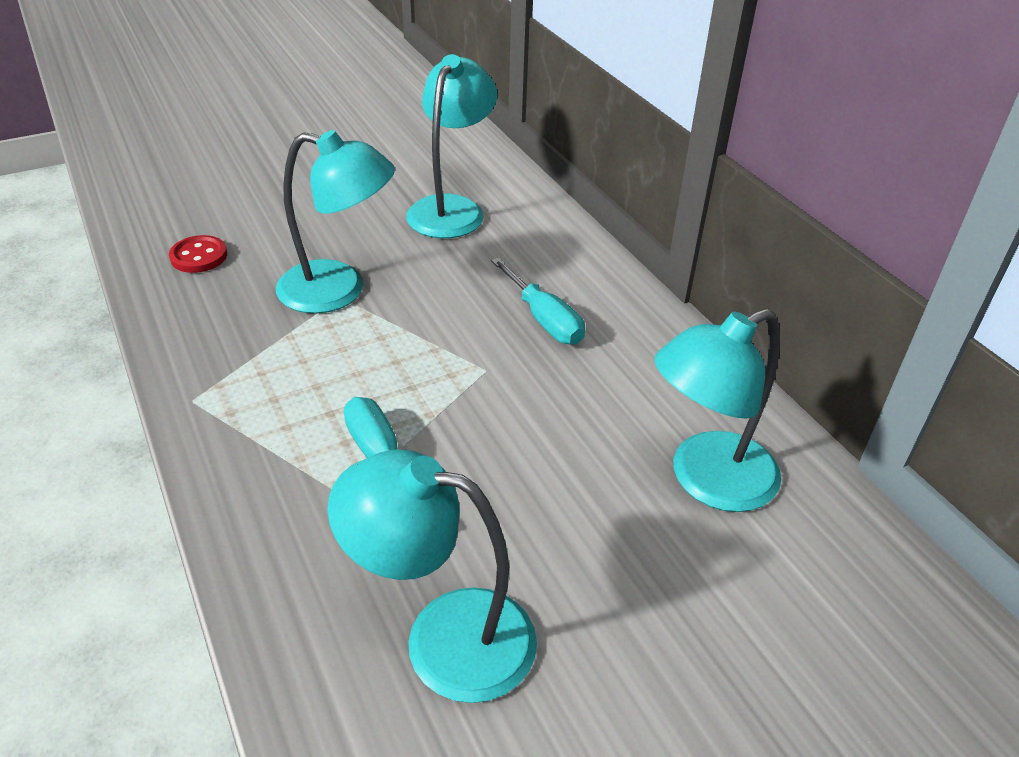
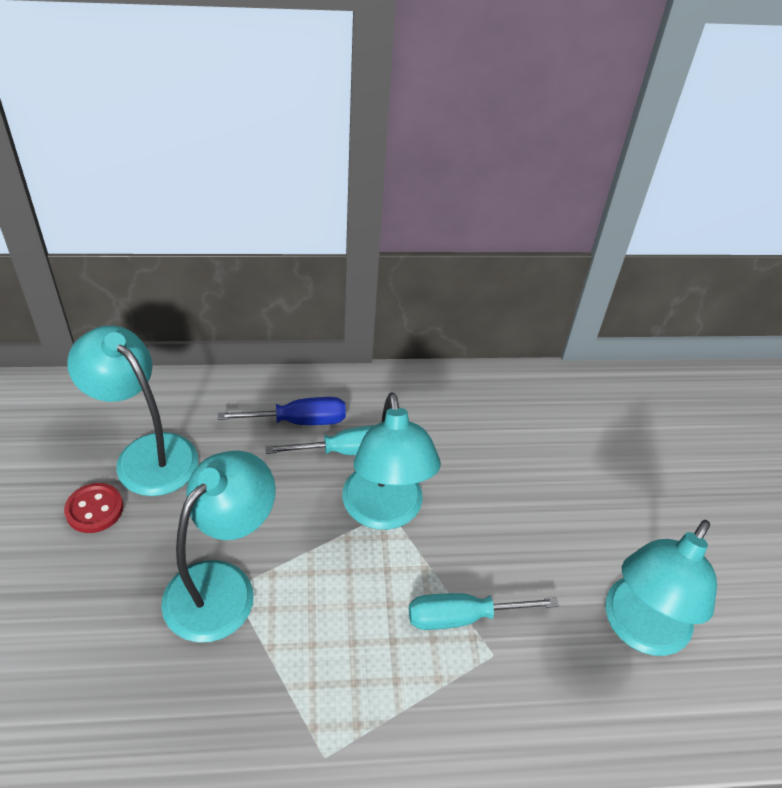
camera: 70 degrees left, 5 degrees up
(199, 256) = (76, 706): red button -> red button (94, 509)
(557, 277) = (299, 421): none -> blue screwdriver
(707, 481) = (551, 434): turquoise lamp -> turquoise lamp (385, 512)

